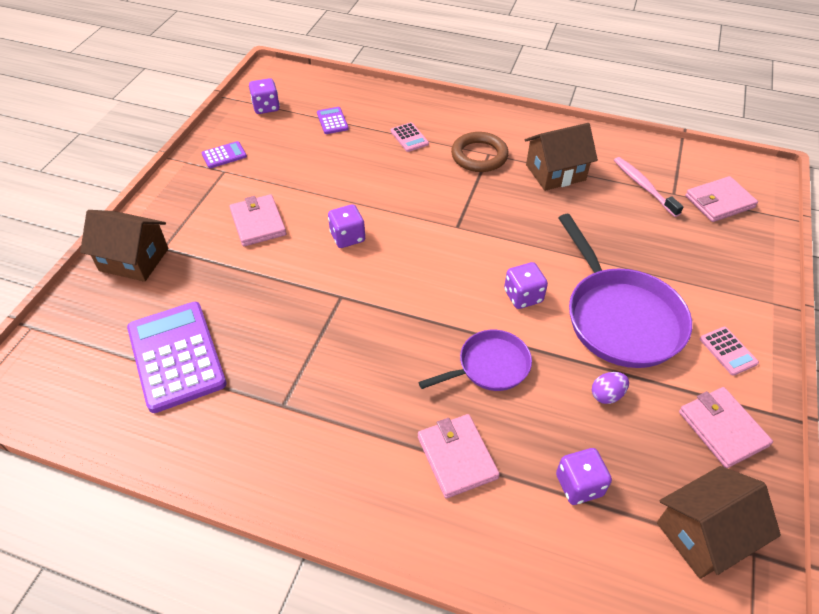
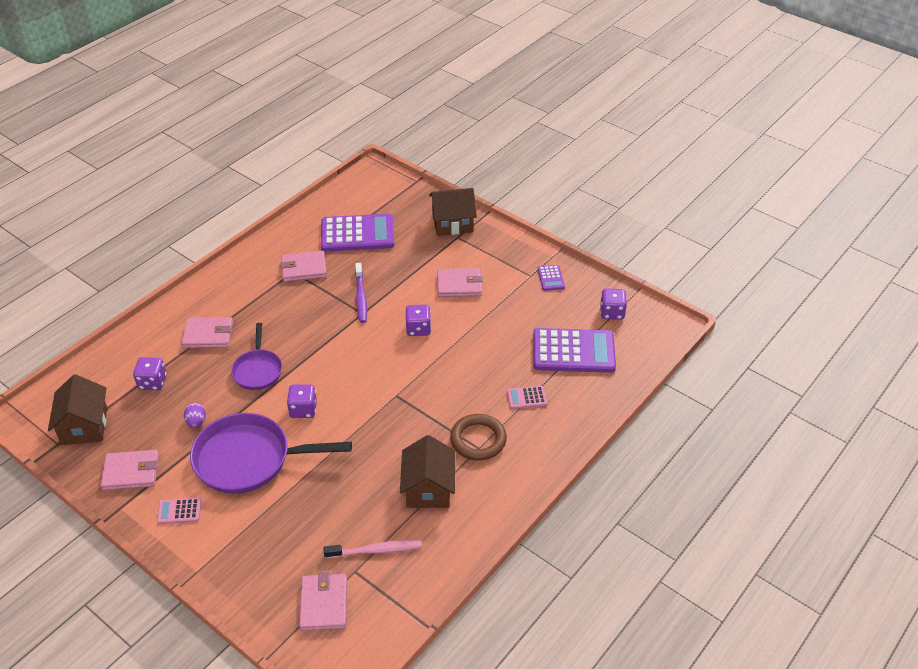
camera: 110 degrees right, 5 degrees down
(134, 259) = (452, 223): brown house -> brown house turned 45 degrees clockwise
(273, 394) = (304, 268): none -> pink wallet
(312, 307) = (361, 297): none -> purple toothbrush
(332, 121) = (573, 351): purple calculator -> purple calculator, size x2.24

